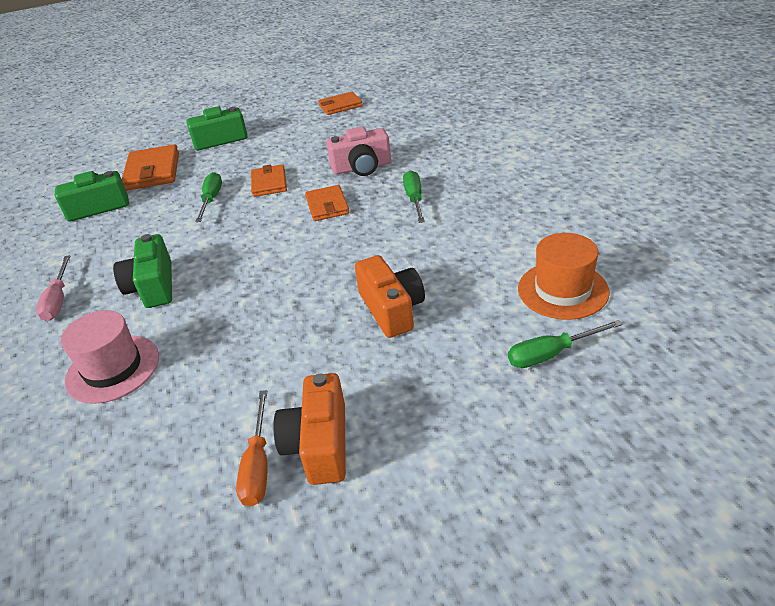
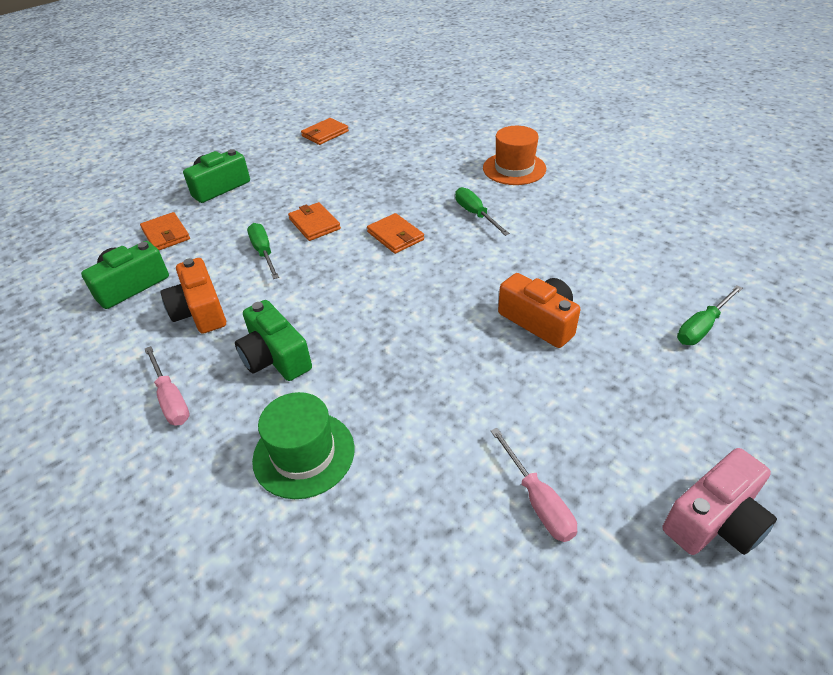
camera: 25 degrees left, 5 degrees up
(113, 368) = (304, 454): pink hat -> green hat
(153, 171) = (166, 234): orange wallet -> orange wallet, size x0.64
(258, 465) = (538, 501): orange screwdriver -> pink screwdriver
(319, 444) = (577, 463): orange camera -> orange camera (200, 311)
(362, 167) = (399, 192): pink camera -> pink camera (715, 520)
(562, 290) = (667, 270): orange hat -> orange hat (514, 168)

